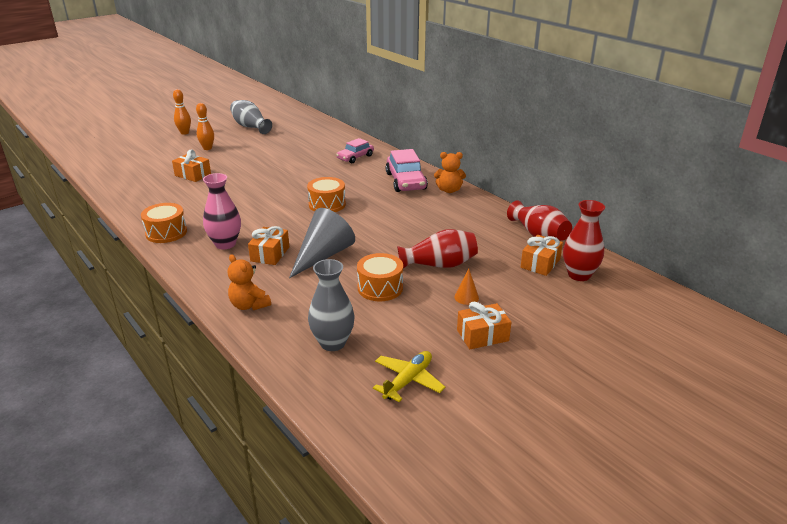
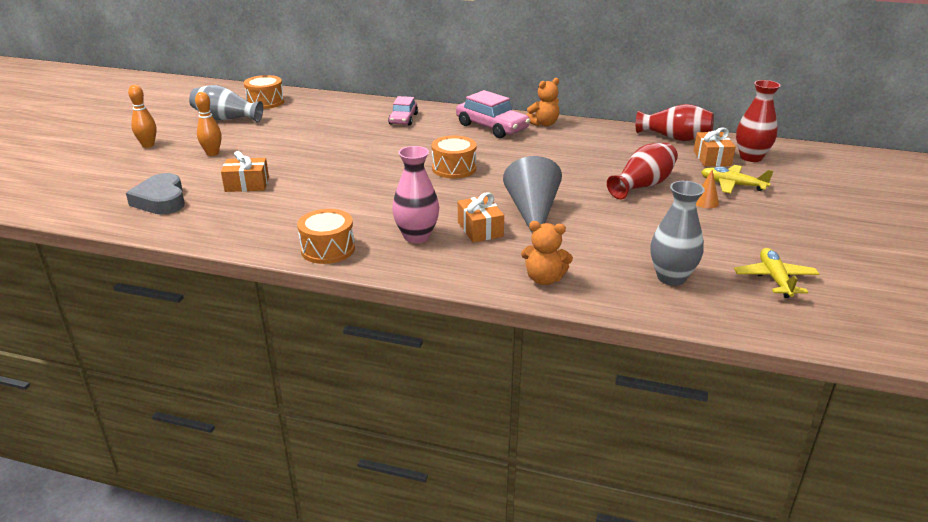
camera: 35 degrees left, 0 degrees up
(137, 170) = (161, 200): none -> grey heart
(380, 288) = (629, 220): orange drum -> orange drum (265, 102)
(482, 335) = (765, 225): orange gift -> none
(516, 292) = (732, 185): none -> yellow plane

